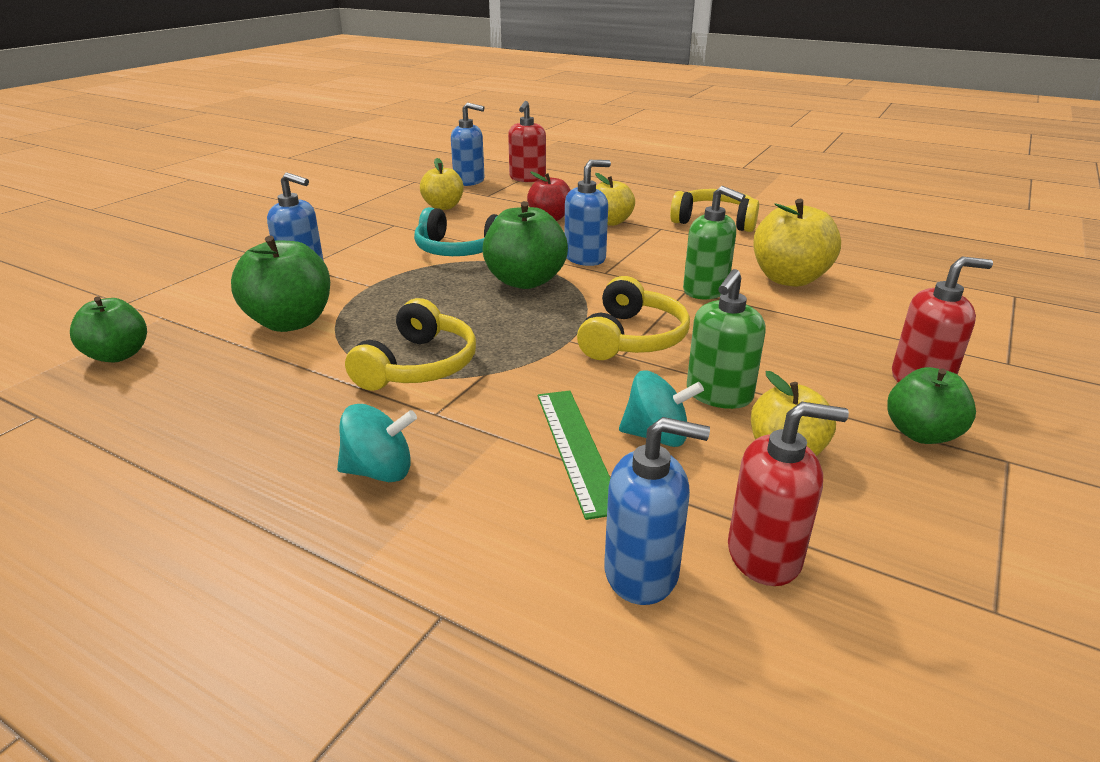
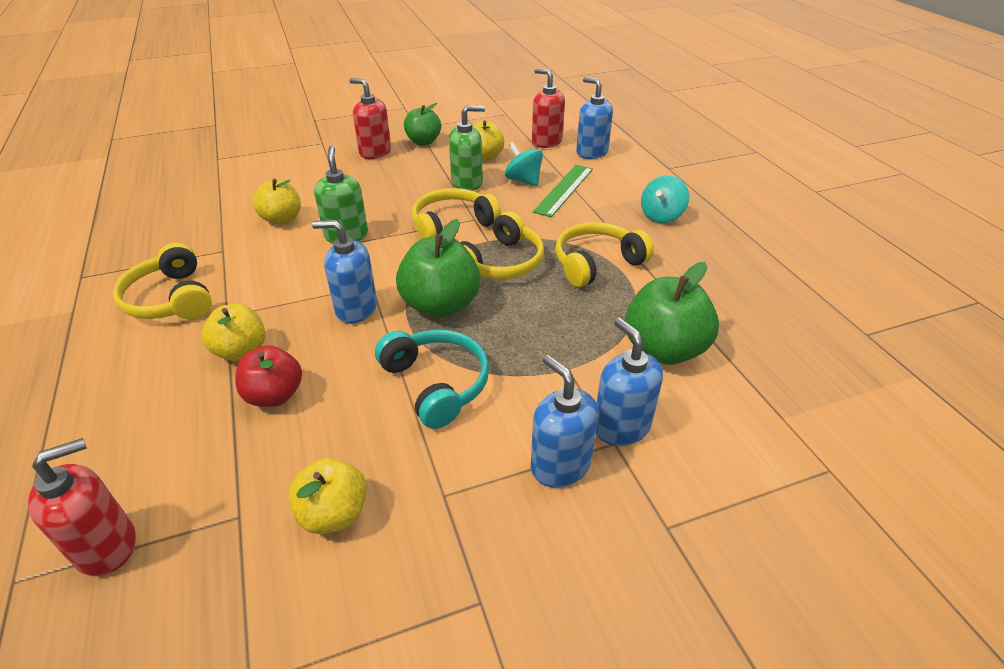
camera: 140 degrees left, 10 degrees up
(118, 355) = (819, 376): green apple -> none
(379, 471) = (661, 216): turquoise spinning top -> turquoise spinning top turned 90 degrees counterclockwise
(469, 181) = (182, 604): blue soap dispenser -> blue soap dispenser (560, 465)
(523, 326) = (500, 263): none -> yellow headphones
(789, 279) = (282, 219): yellow apple -> yellow apple, size x0.66

